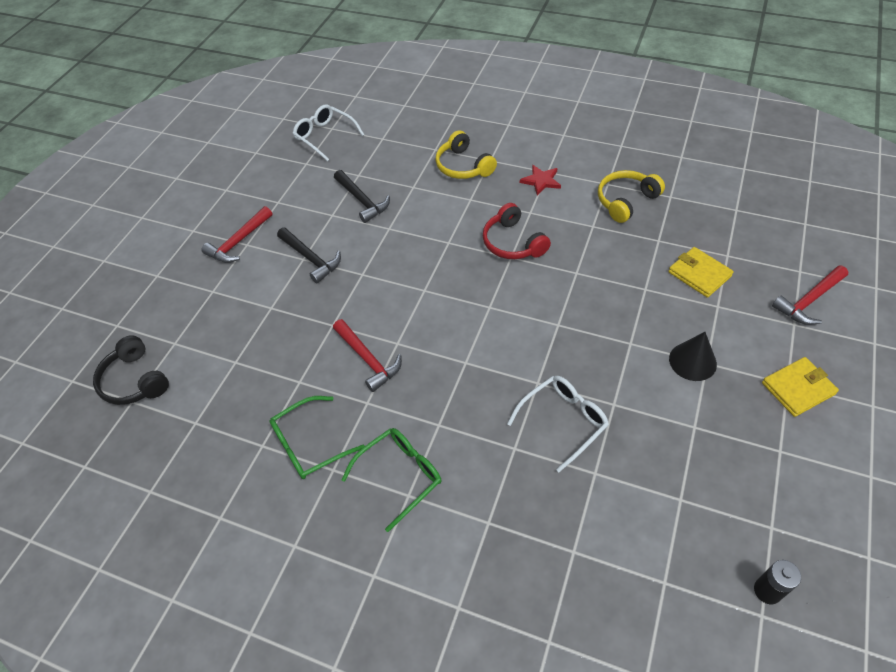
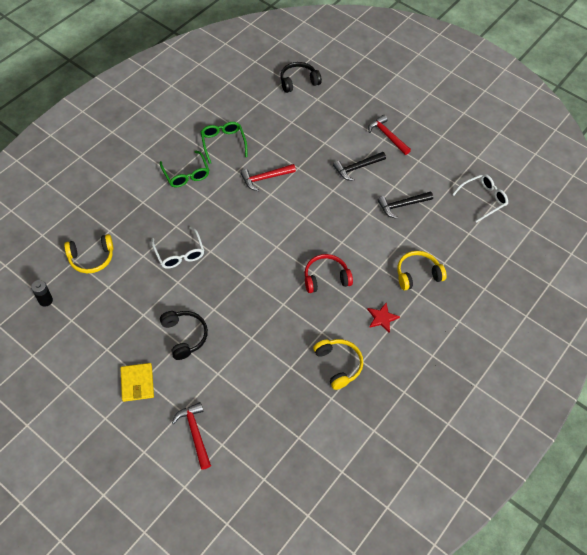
camera: 100 degrees right, 5 degrees up
(643, 554) = (91, 258): none -> yellow headphones
(692, 361) = (184, 336): black cone -> black headphones
(699, 274) = (248, 377): yellow wallet -> none

